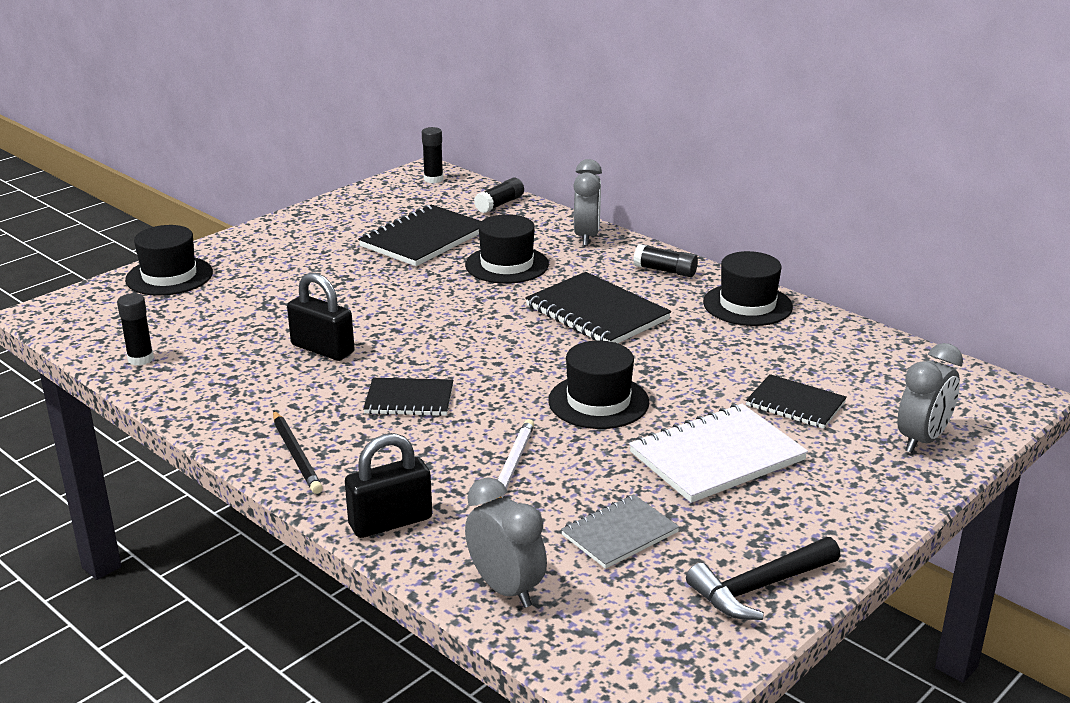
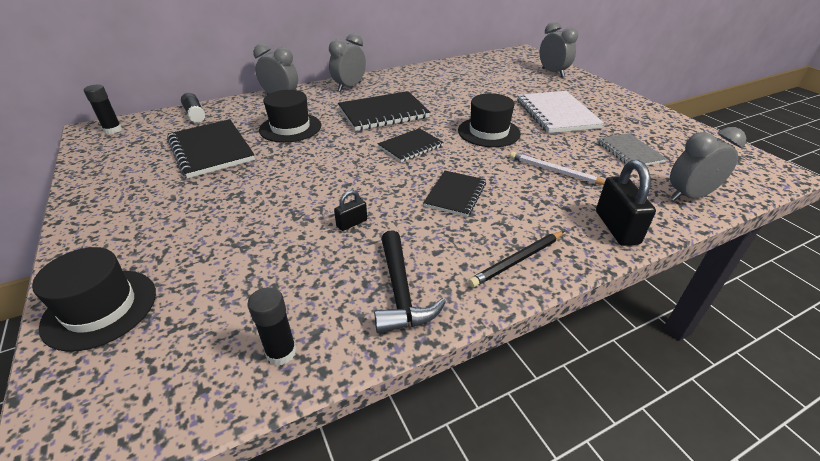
camera: 70 degrees left, 10 degrees up
(296, 455) = (517, 260): black pencil -> black pencil turned 150 degrees clockwise
(322, 349) = (352, 223): black padlock -> black padlock, size x0.53
(665, 270) = (349, 87): black glue stick -> grey clock
(747, 305) = (407, 77): black hat -> none
(759, 588) = (674, 128): black hammer -> black hammer (401, 292)
(795, 404) = (512, 88): black notebook -> black notebook (410, 146)

